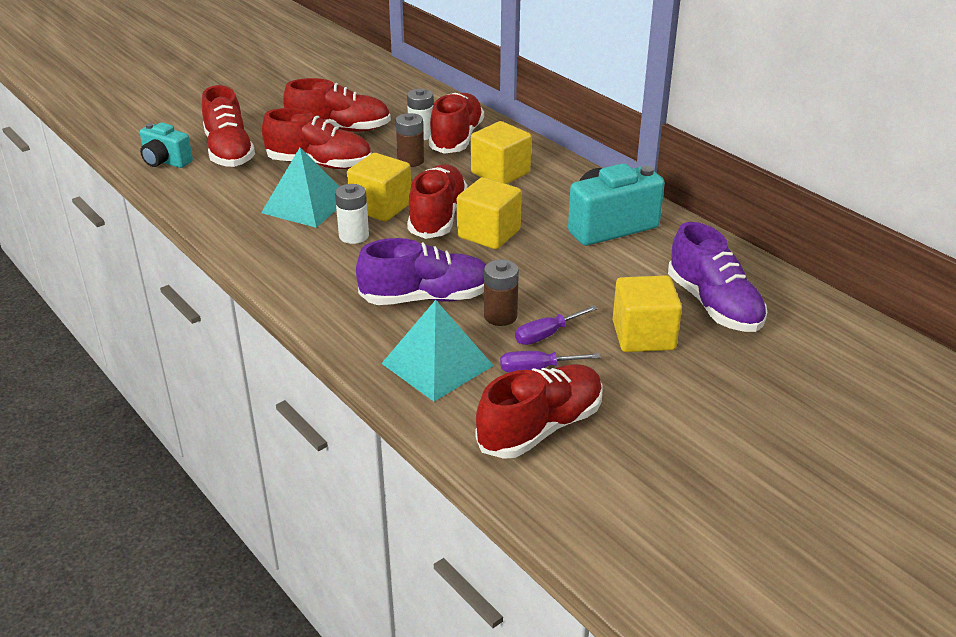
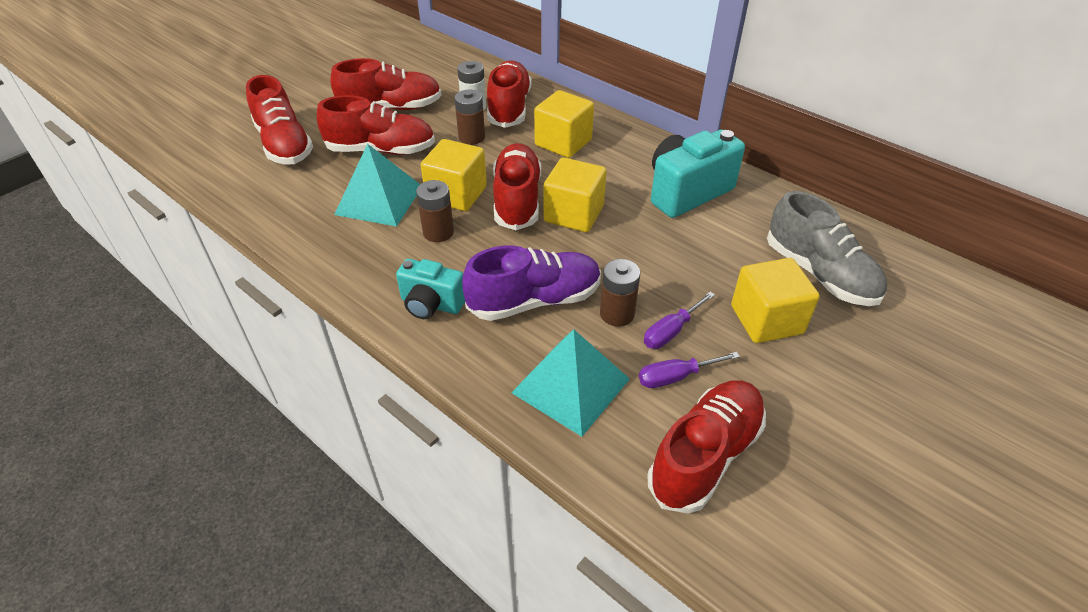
camera: 10 degrees left, 10 degrees up
(165, 161) = (219, 163): turquoise camera -> turquoise camera (431, 304)
(354, 236) = (438, 232): white battery -> brown battery
(714, 305) = (819, 273): purple shoe -> grey shoe

